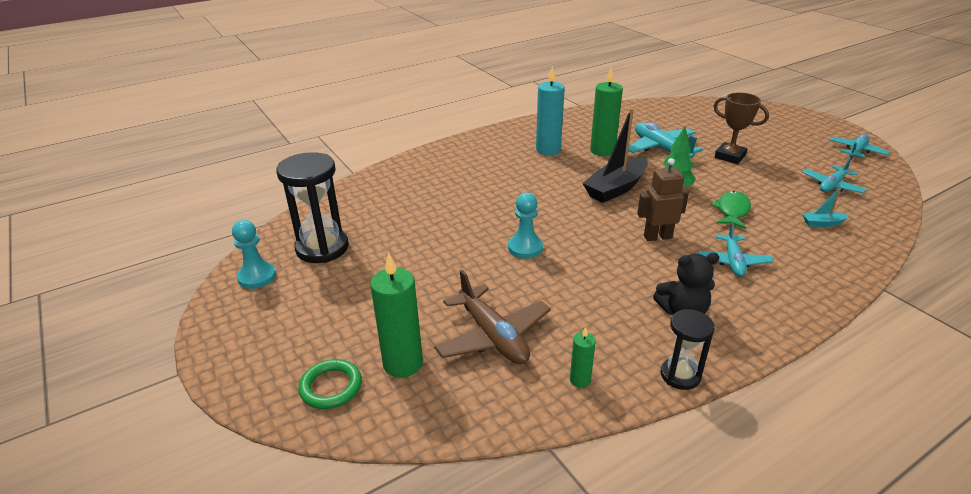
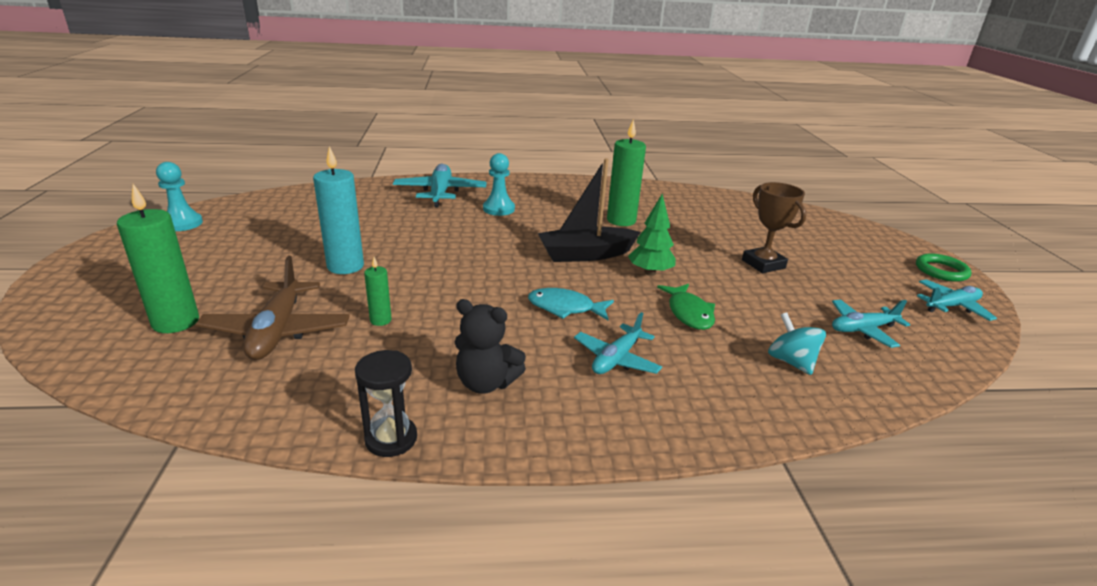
camera: 25 degrees right, 5 degrees down
(322, 248) = (258, 220): black hourglass -> none
(331, 387) = (100, 317): green ring -> green ring (941, 271)
(525, 248) = (419, 273): turquoise pawn -> turquoise pawn (498, 209)
(548, 150) = (566, 205): turquoise candle -> turquoise candle (345, 266)
(580, 380) = (290, 399): green candle -> green candle (380, 320)
(657, 237) = (565, 308): brown robot -> turquoise fish
(661, 149) = (688, 236): turquoise plane -> turquoise plane (440, 193)
(732, 211) = (689, 313): green fish -> green fish turned 120 degrees clockwise
(822, 223) = (791, 362): turquoise boat -> turquoise spinning top

